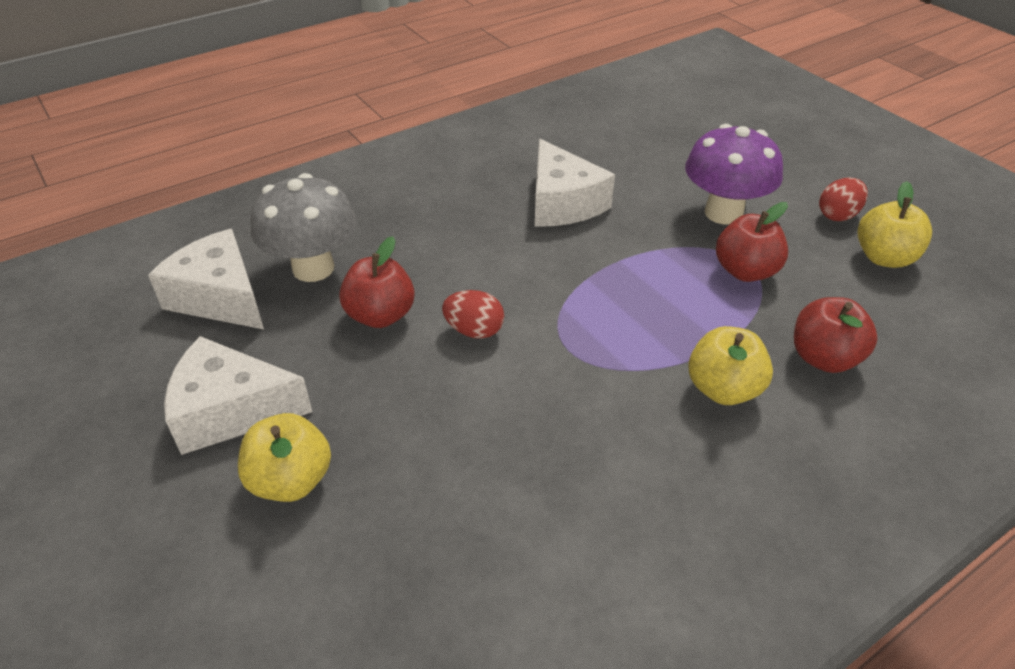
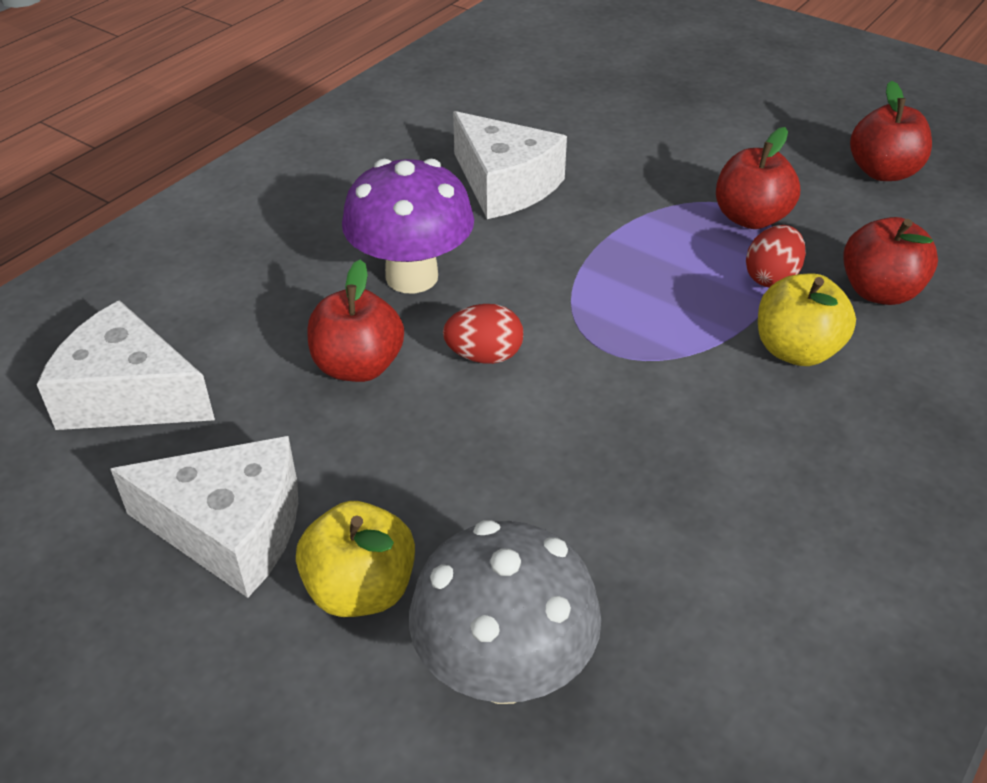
camera: 20 degrees left, 0 degrees up
(230, 411) = (231, 530): white cheese -> white cheese turned 150 degrees counterclockwise
(313, 268) = (236, 330): grey mushroom -> grey mushroom (504, 670)
(723, 213) = (692, 159): purple mushroom -> purple mushroom (412, 276)
(838, 215) = (813, 137): red egg -> red egg (771, 277)
(884, 258) = (883, 172): yellow apple -> red apple

